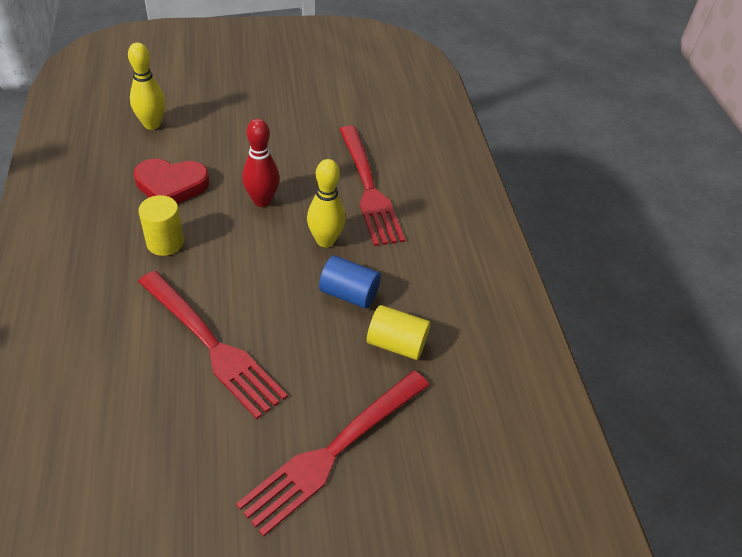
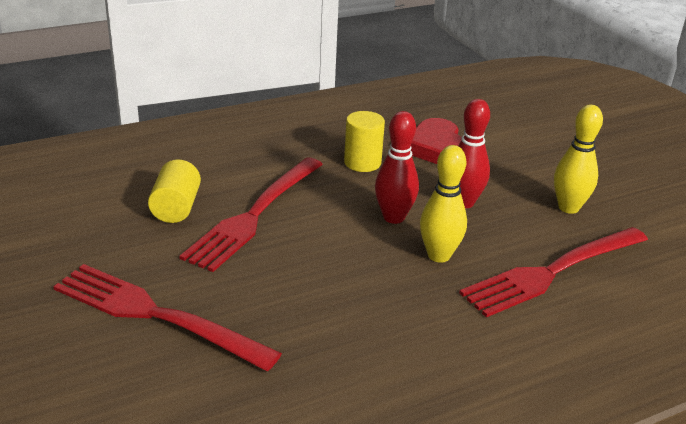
camera: 75 degrees right, 15 degrees down
(152, 124) = (510, 120): yellow bowling pin -> yellow bowling pin (568, 208)
(262, 250) = (393, 217): none -> red bowling pin
(349, 294) = (370, 287): blue cylinder -> none
(396, 344) = (317, 337): yellow cylinder -> yellow cylinder (176, 208)

